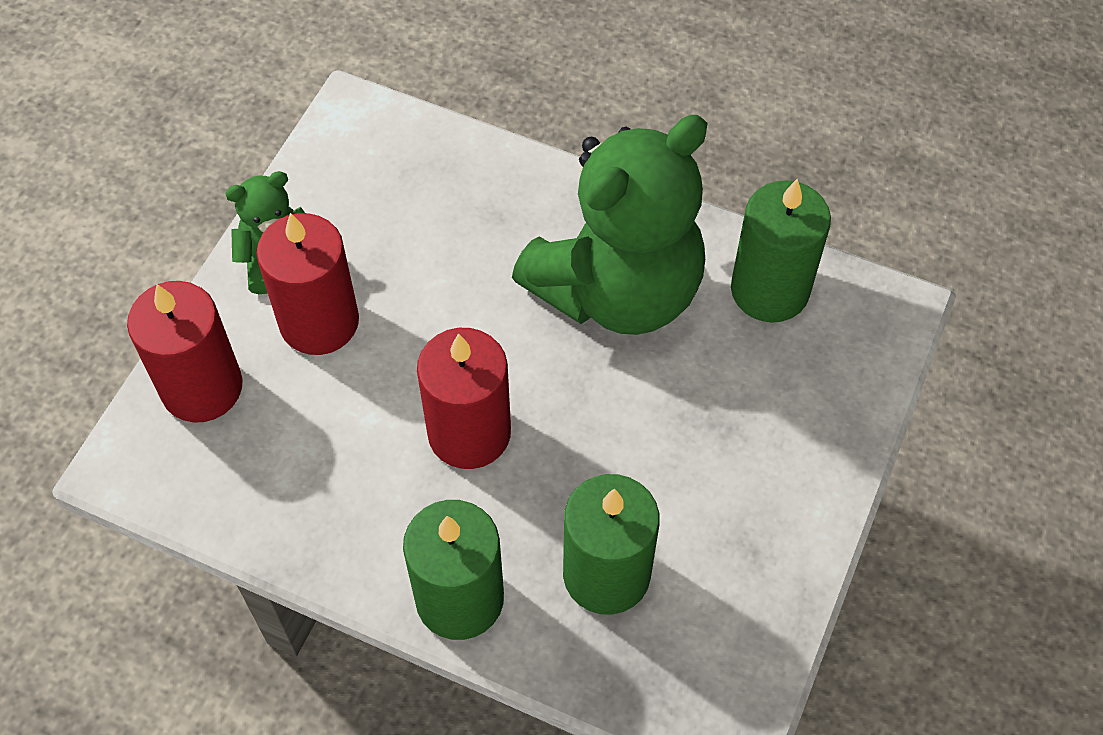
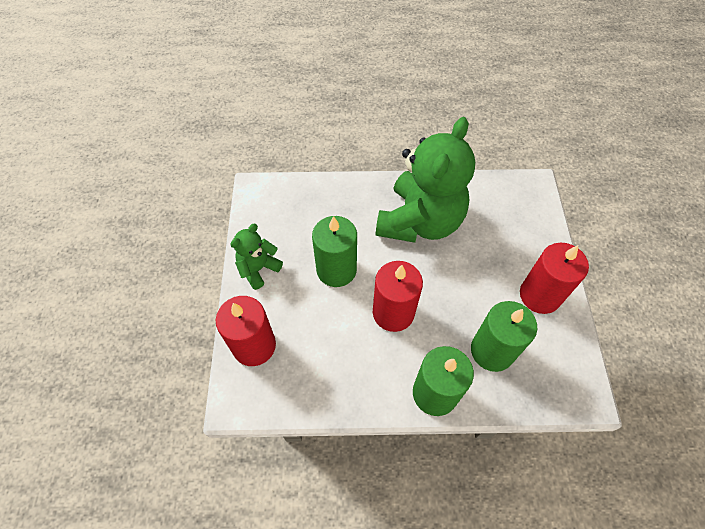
camera: 25 degrees left, 0 degrees up
(319, 322) = (294, 290): red candle -> red candle (539, 295)
(769, 290) = (482, 196): green candle -> green candle (336, 270)

